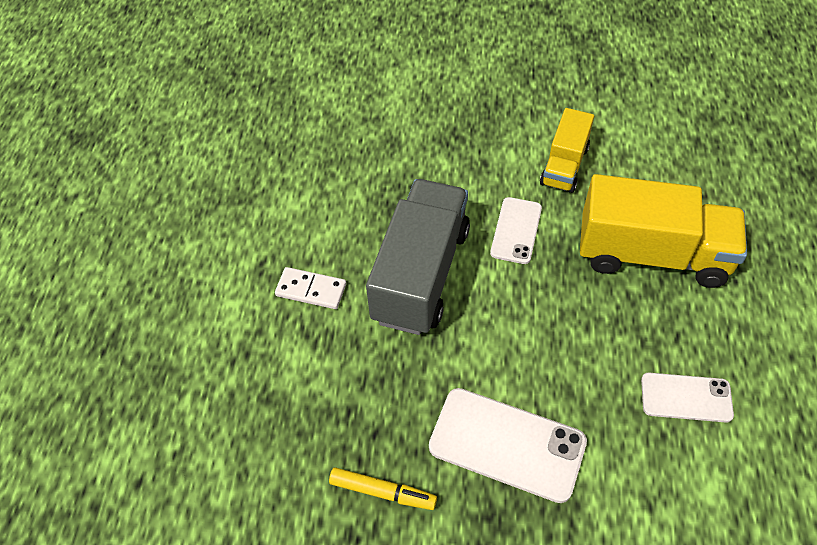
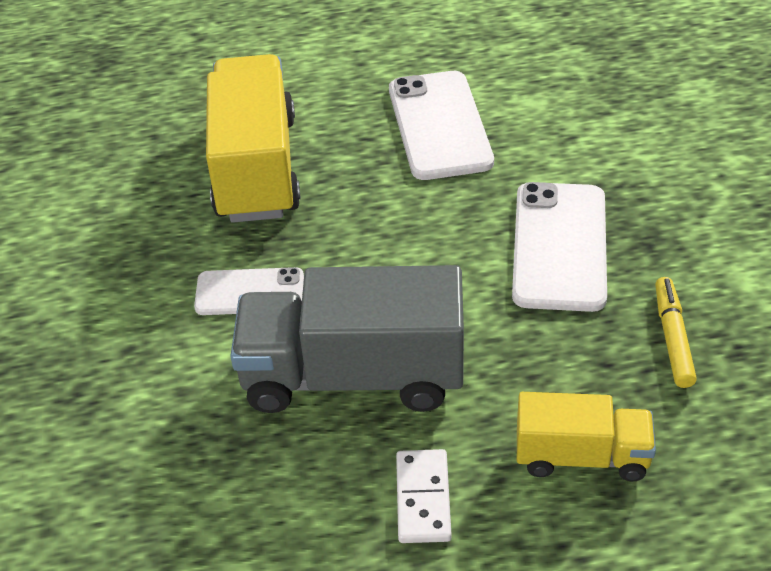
camera: 105 degrees left, 10 degrees down
(564, 165) = (122, 263): yellow truck -> yellow truck (581, 456)
(686, 397) = (439, 125): white phone -> white phone, size x1.63

